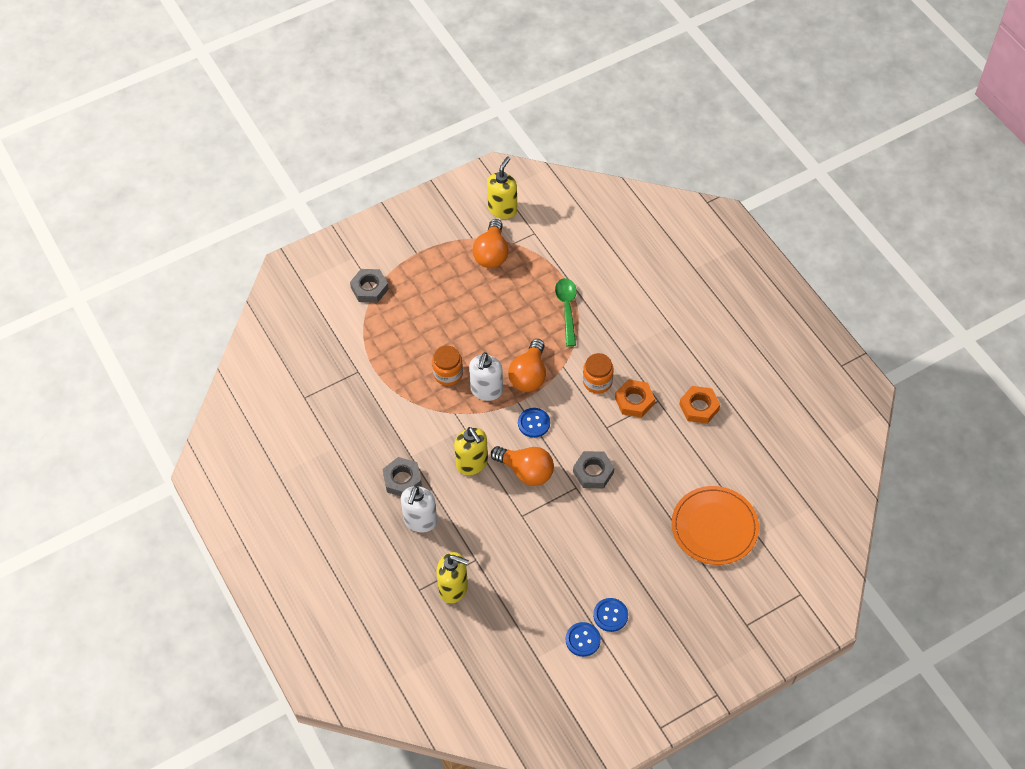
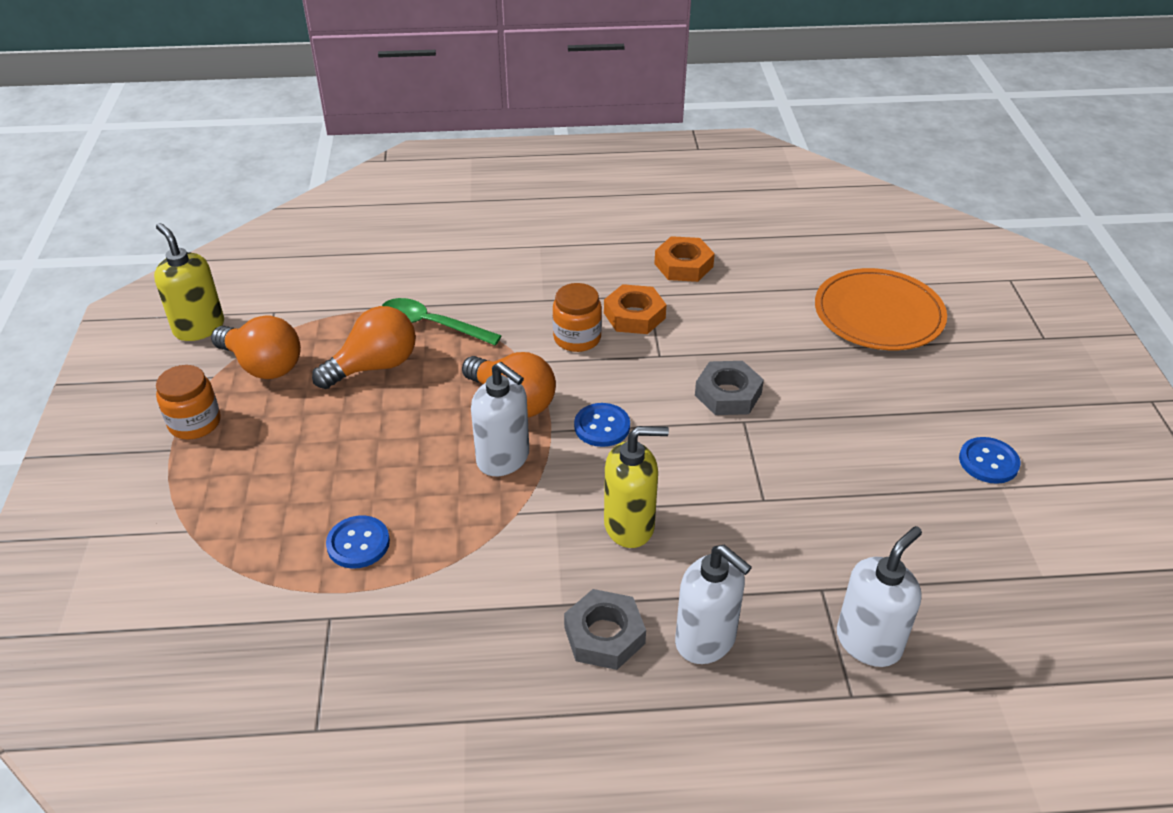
camera: 65 degrees left, 15 degrees down
(369, 288) = (175, 536): grey nut -> none
(448, 374) = (436, 494): orange jar -> orange jar (195, 423)
(453, 588) = (869, 642): yellow soap dispenser -> white soap dispenser
(526, 471) = (684, 466): orange light bulb -> orange light bulb (374, 366)
(583, 640) = (1024, 508): blue button -> blue button (358, 543)

